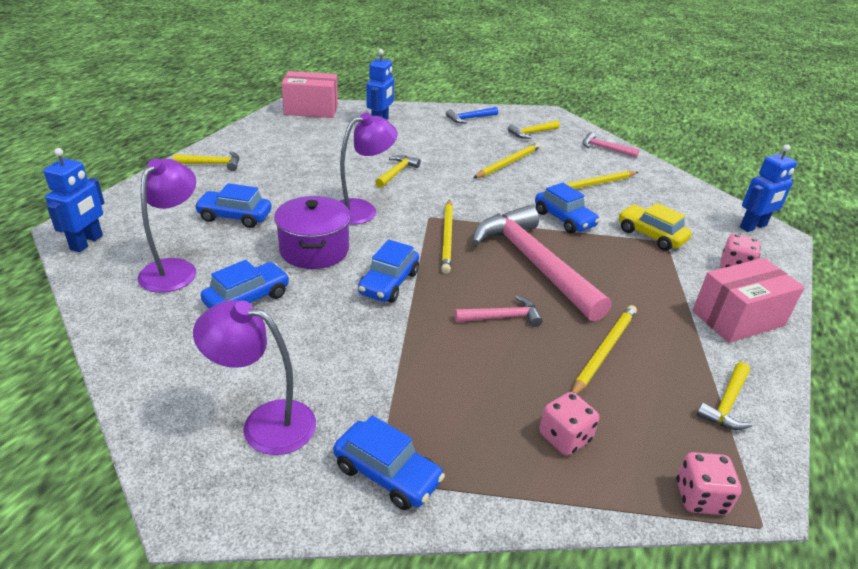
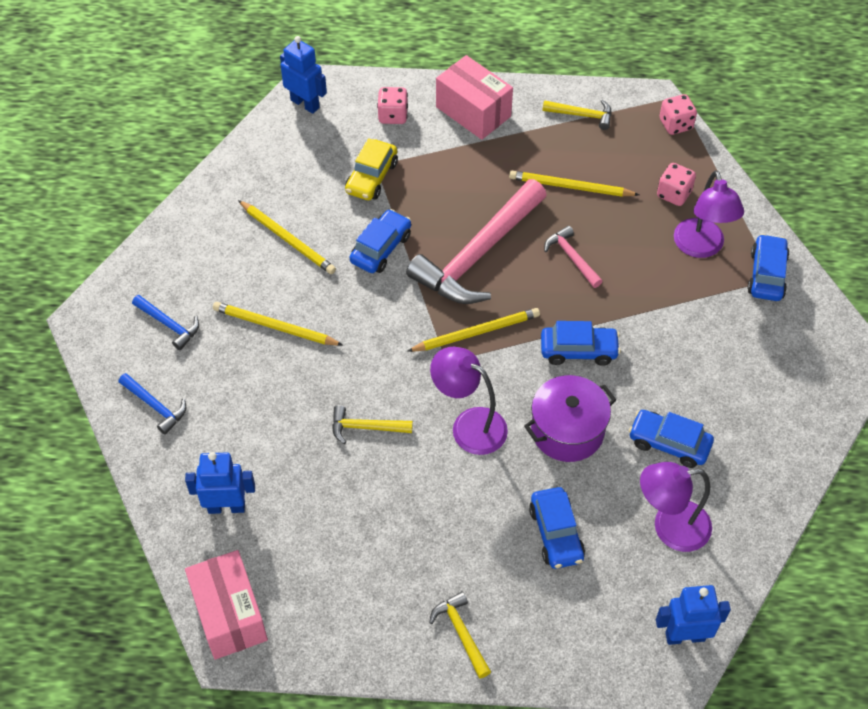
camera: 110 degrees left, 20 degrees up
(265, 423) = (777, 358): purple lamp -> purple lamp (701, 247)
(532, 133) = (169, 324): yellow hammer -> blue hammer
(605, 149) = (178, 242): pink hammer -> none

